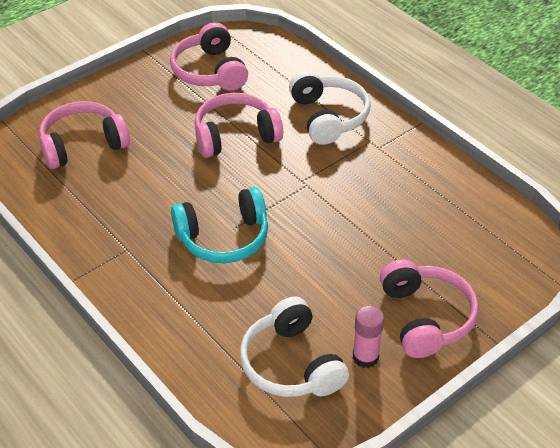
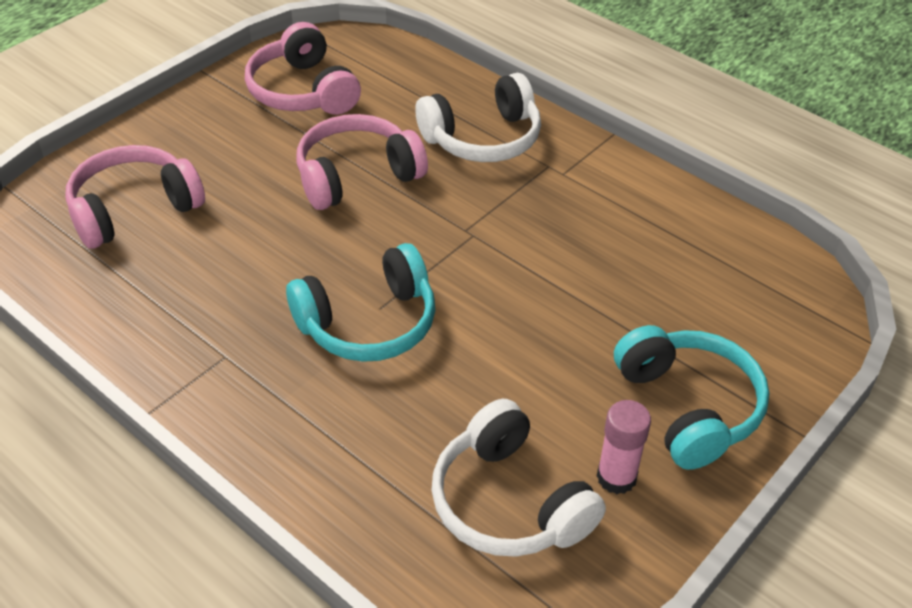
camera: 10 degrees left, 0 degrees up
(328, 117) = (483, 138): white headphones -> white headphones turned 90 degrees clockwise
(426, 317) = (688, 407): pink headphones -> turquoise headphones

